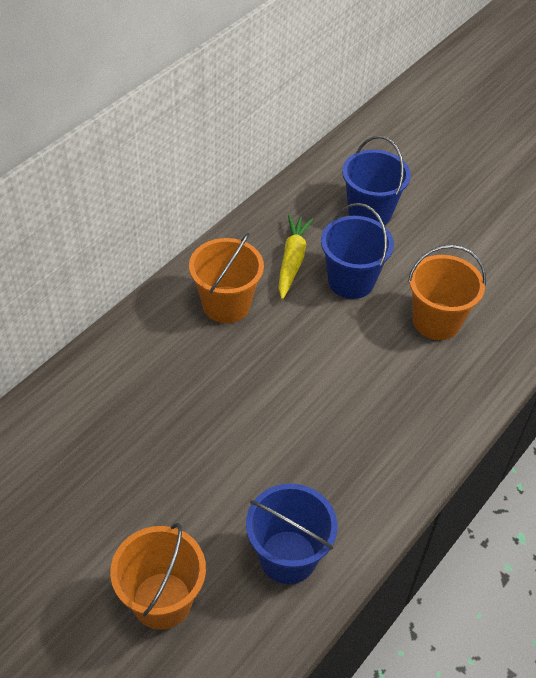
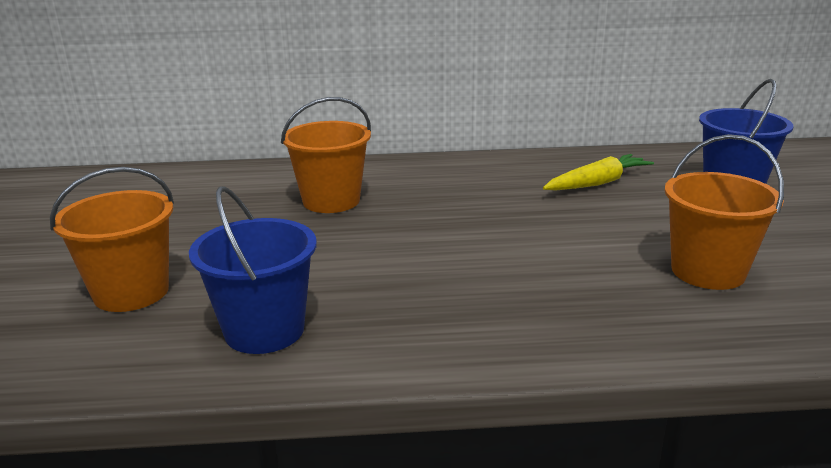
camera: 50 degrees right, 25 degrees down
(226, 304) = (492, 182): orange bucket -> orange bucket (331, 201)
(351, 281) = (641, 213): blue bucket -> none

